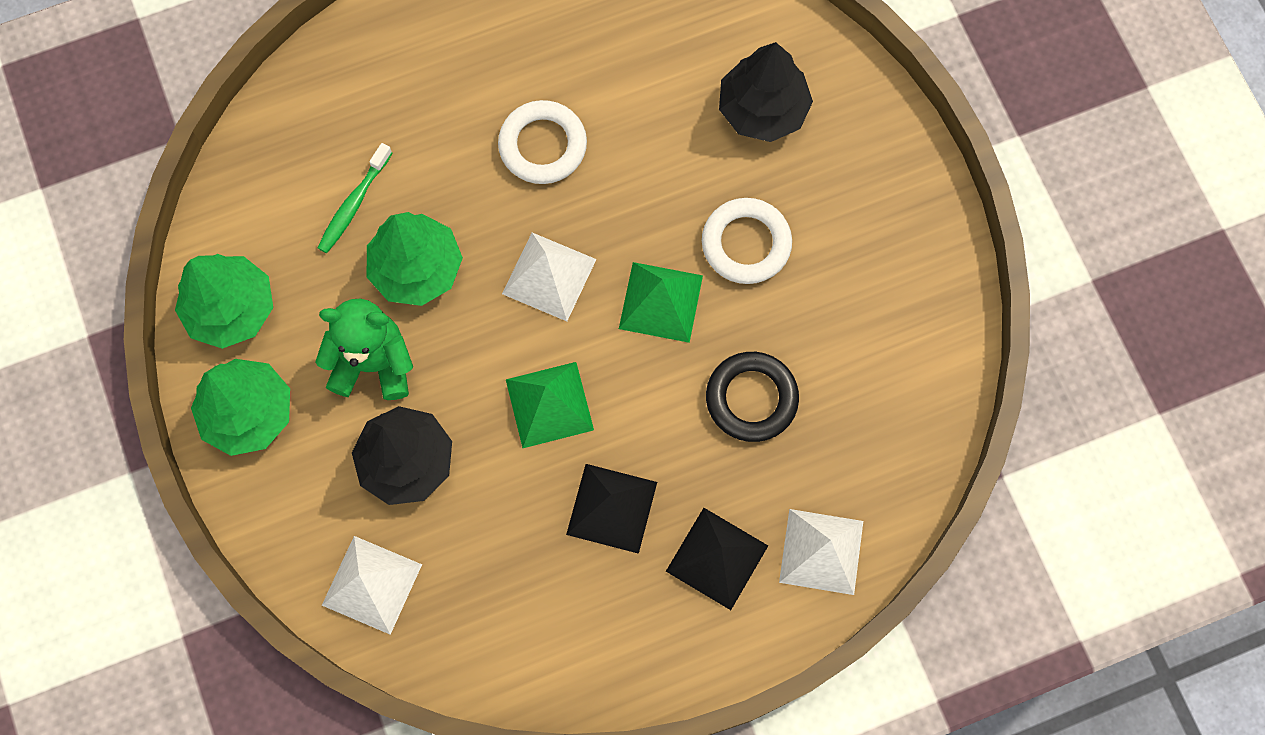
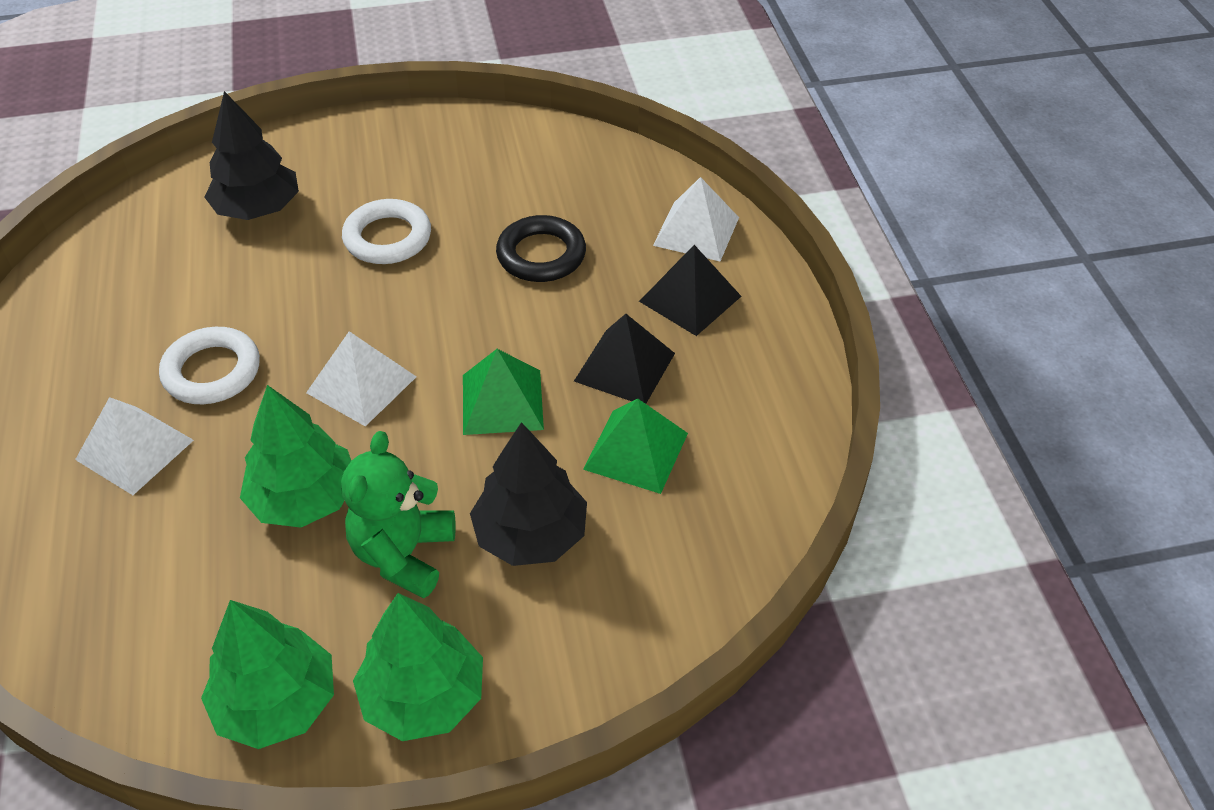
camera: 80 degrees left, 25 degrees down
(353, 204) = (197, 552): green toothbrush -> none
(371, 584) = (668, 585): white pyramid -> white pyramid (134, 450)
(661, 301) = (422, 303): green pyramid -> green pyramid (636, 451)

